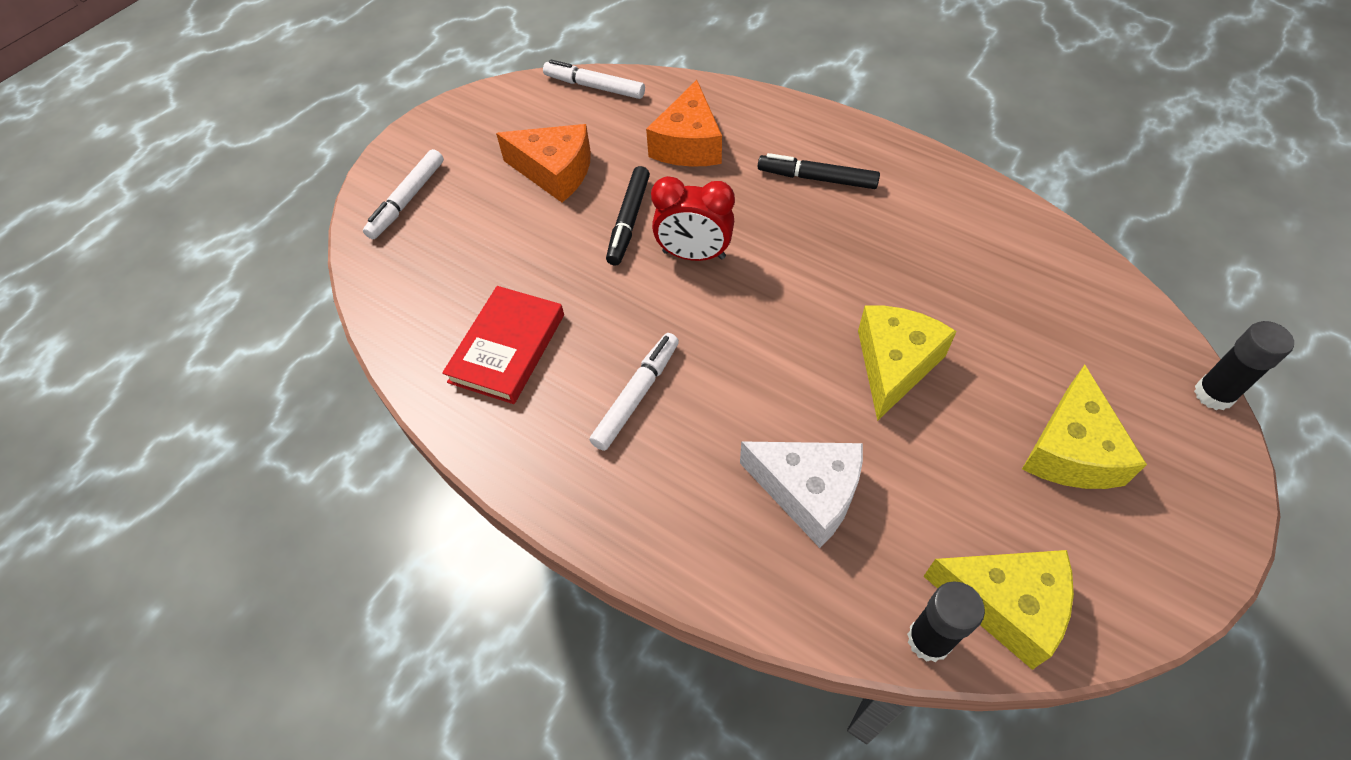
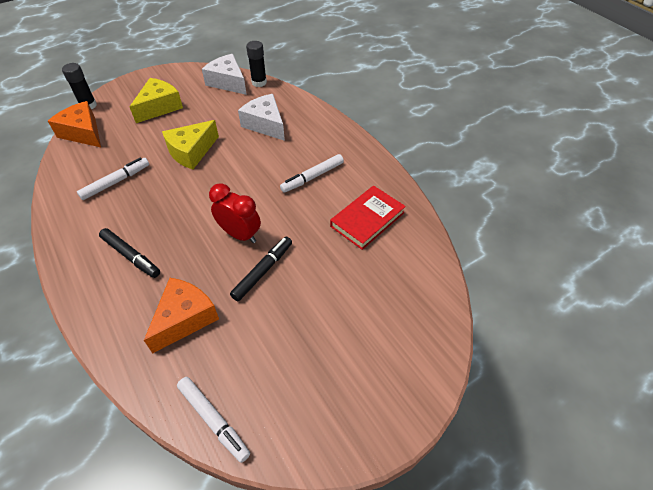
camera: 160 degrees left, 5 degrees down
(408, 199) = (408, 352): white marker -> white marker (115, 182)
(555, 172) = (291, 333): orange cheese -> orange cheese (83, 133)
(1005, 605) = (228, 82): yellow cheese -> white cheese

